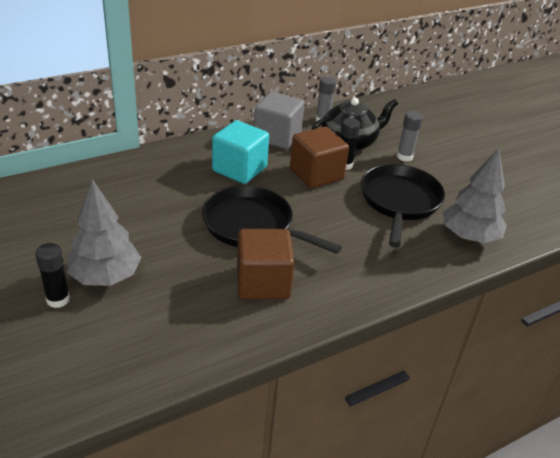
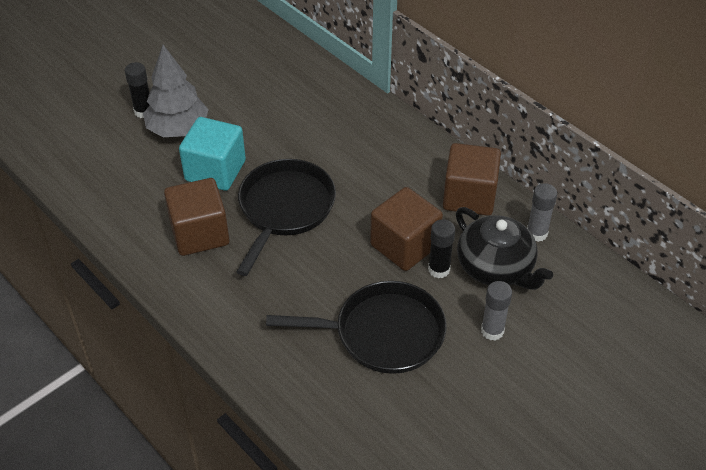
camera: 80 degrees right, 10 degrees up
(239, 169) = (382, 178): turquoise cube -> turquoise cube (215, 171)
(277, 137) = (469, 196): grey cube -> brown cube
(469, 236) = (338, 411): grey tree -> none

